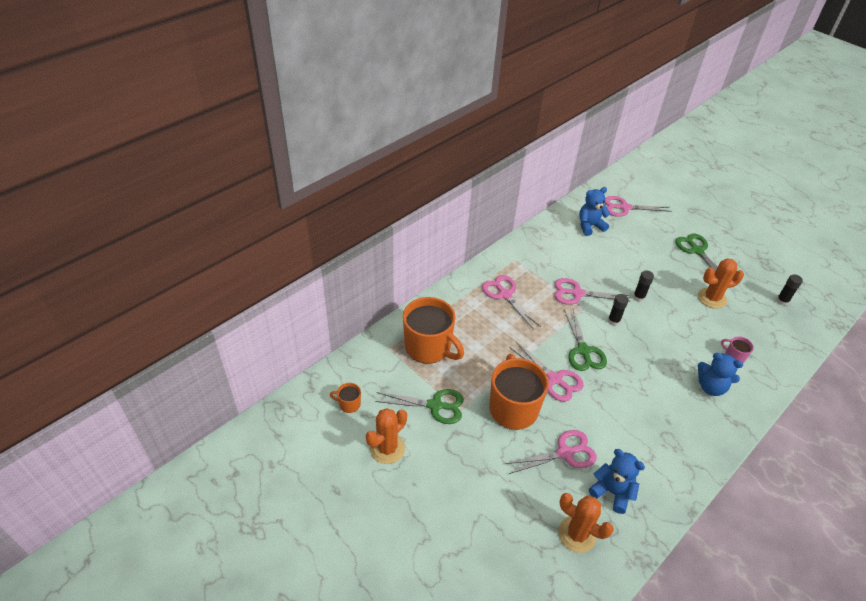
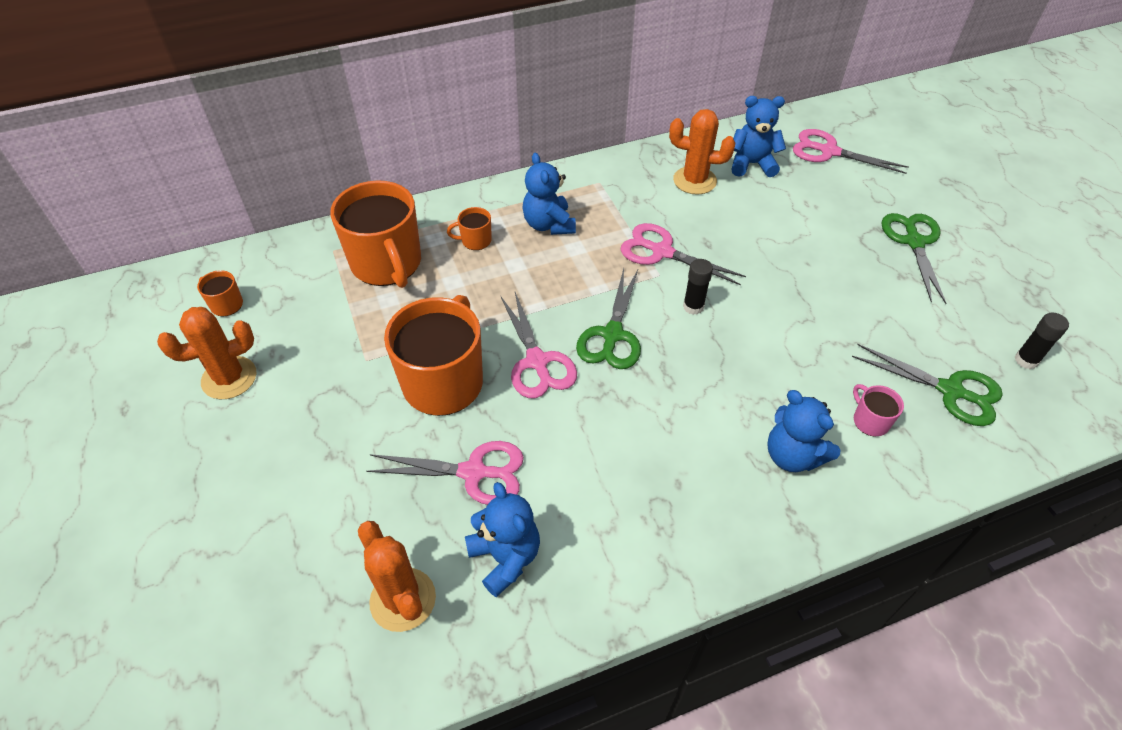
camera: 25 degrees right, 5 degrees up
(435, 405) = (336, 343): green scissors -> green scissors (950, 391)
(470, 317) = (475, 240): none -> orange mug
(505, 295) = (549, 224): pink scissors -> blue teddy bear
(638, 297) = (760, 284): black glue stick -> none
(712, 298) = (891, 320): orange cactus -> orange cactus (694, 181)

